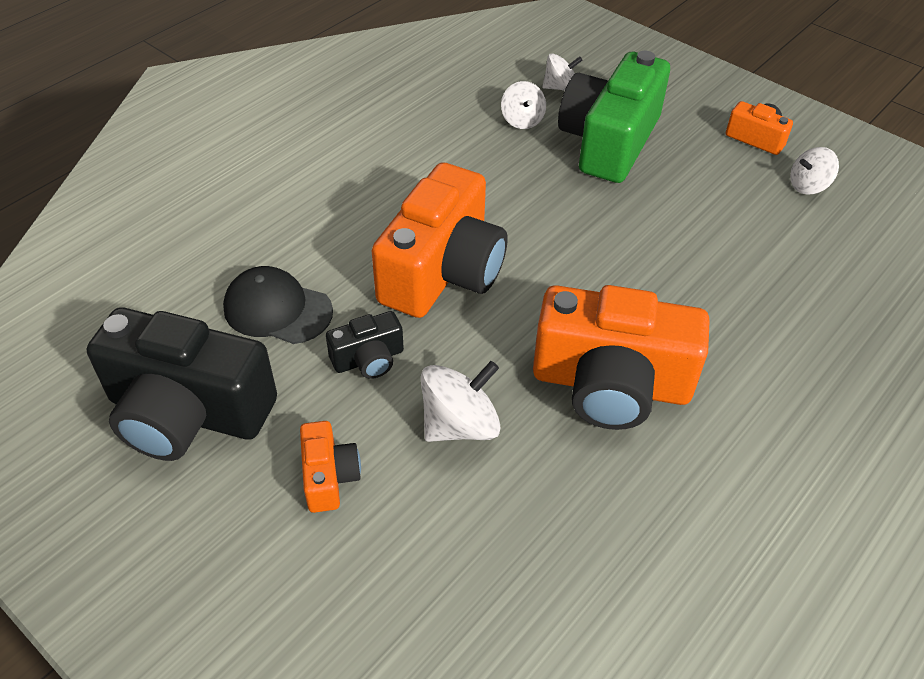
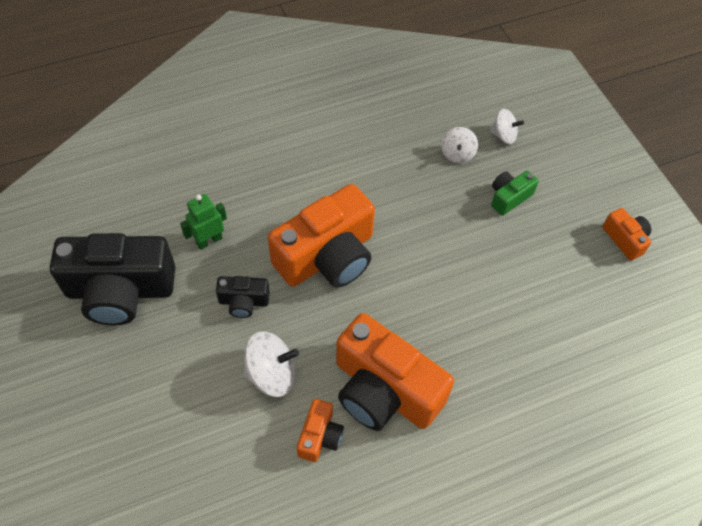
camera: 25 degrees right, 10 degrees up
(187, 412) = (120, 291): black camera -> black camera turned 45 degrees counterclockwise
(277, 309) = (209, 240): black cap -> green robot
(329, 477) = (176, 372): orange camera -> orange camera (320, 436)
(608, 141) = (509, 197): green camera -> green camera, size x0.47
(808, 186) = (635, 297): white spinning top -> none

